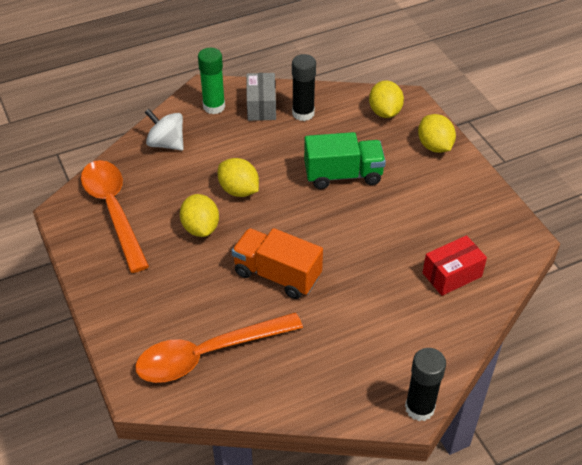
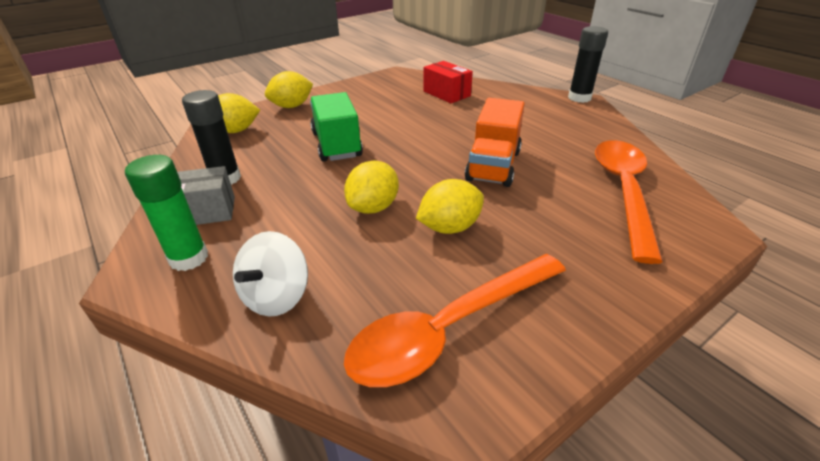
camera: 100 degrees left, 10 degrees down
(208, 354) = (623, 191): orange spoon -> orange spoon turned 135 degrees counterclockwise

